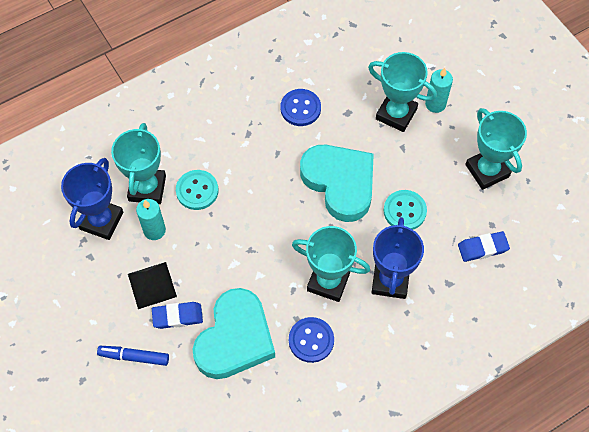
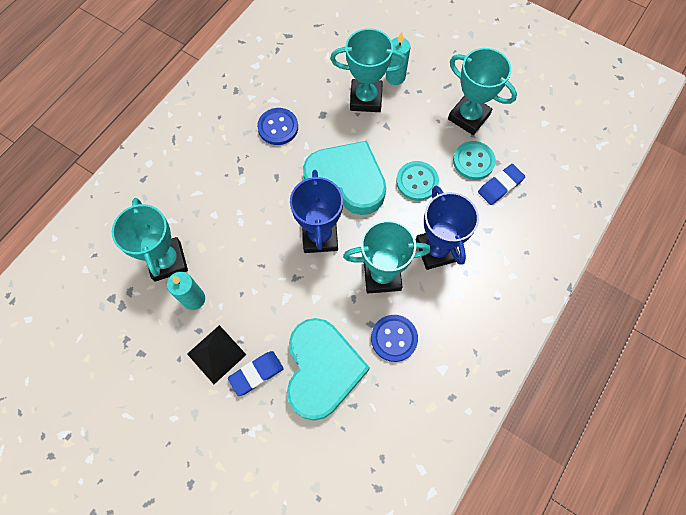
camera: 25 degrees left, 5 degrees up
(101, 221) = (136, 312): blue trophy -> blue trophy (320, 236)
(134, 357) = (232, 434): blue marker -> none
(197, 190) = (217, 243): turquoise button -> turquoise button (473, 161)

